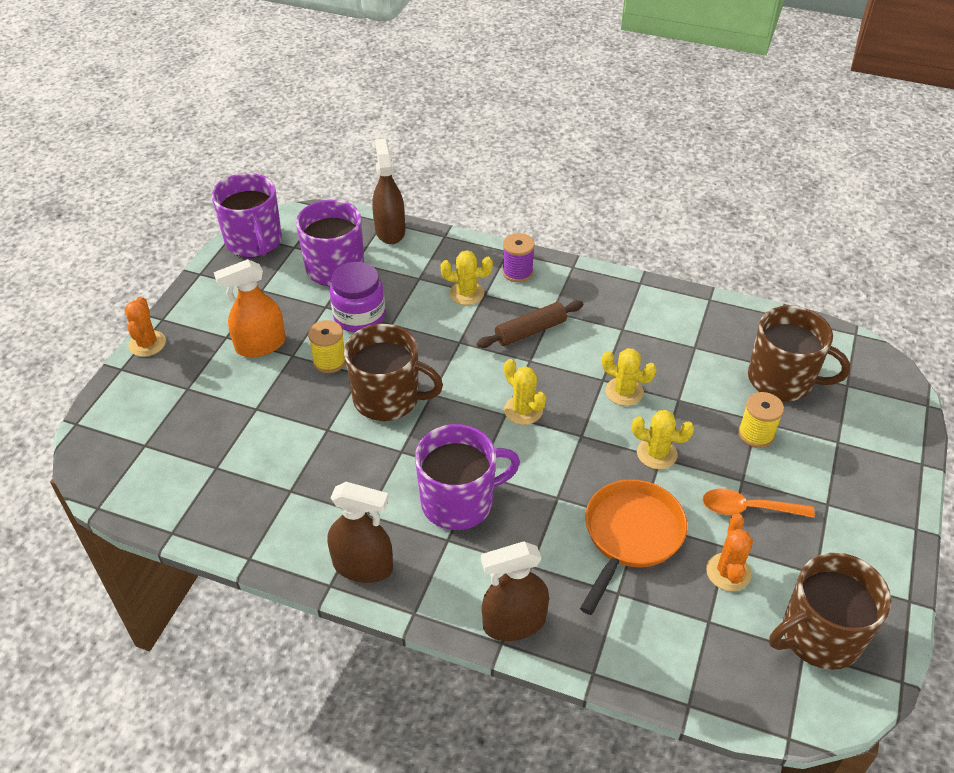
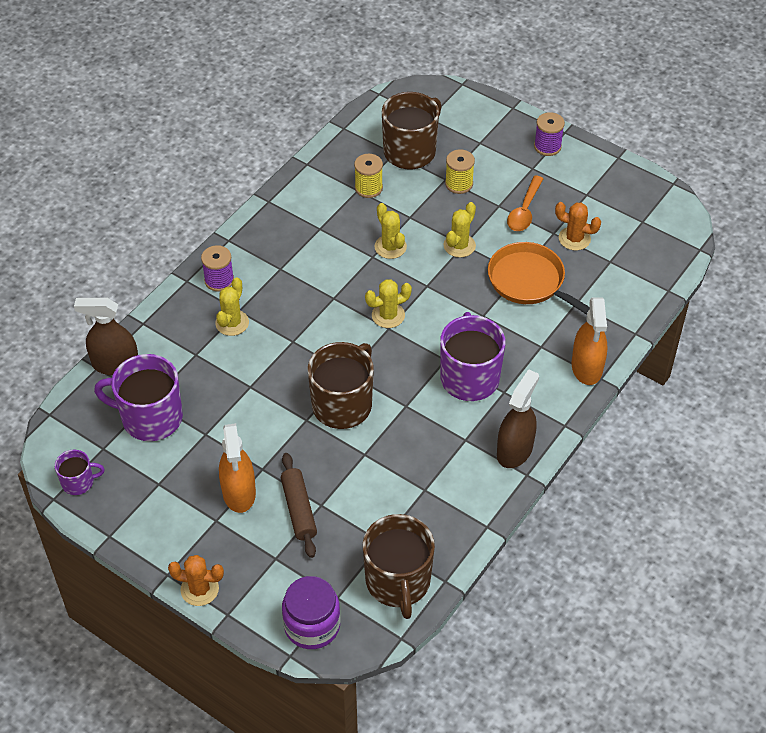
camera: 75 degrees left, 5 degrees up
(254, 242) = (78, 482): purple mug -> purple mug, size x0.51
(329, 361) = (281, 440): yellow spool -> yellow spool (368, 188)
(359, 316) = (230, 409): purple jar -> purple jar (312, 625)
(514, 623) = (587, 367): brown spray bottle -> orange spray bottle
(530, 331) = (299, 289): brown rolling pin -> brown rolling pin (299, 509)
(624, 392) = (390, 247): yellow cactus -> yellow cactus turned 75 degrees counterclockwise
(819, 635) = (633, 210): brown mug -> brown mug (398, 582)
(876, 513) = (547, 146): none -> purple spool

